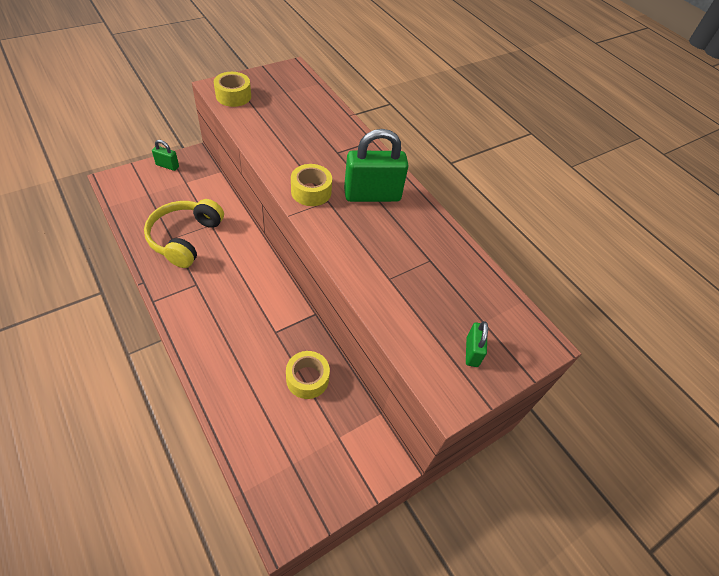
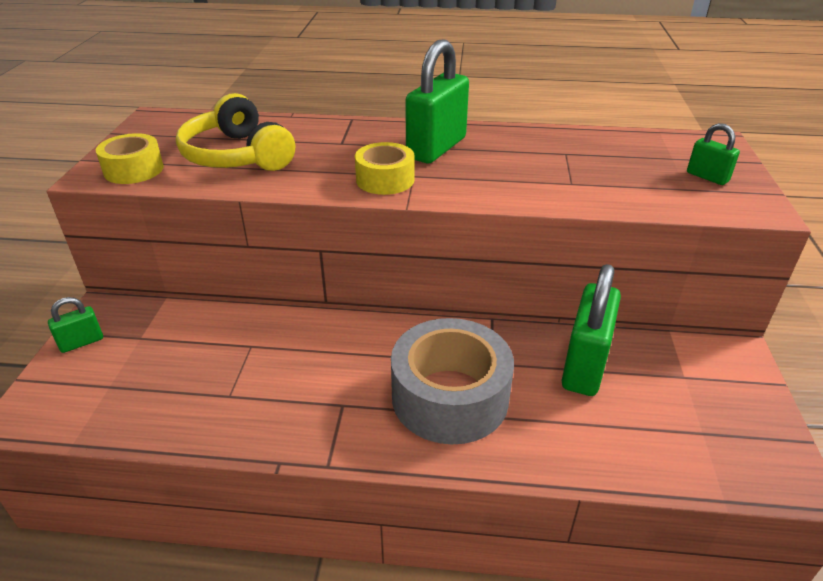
camera: 45 degrees left, 15 degrees down
(185, 238) = (246, 381): yellow headphones -> yellow headphones (237, 155)
(233, 326) = (450, 397): none -> grey tape
(307, 379) = (584, 366): yellow tape -> green padlock

